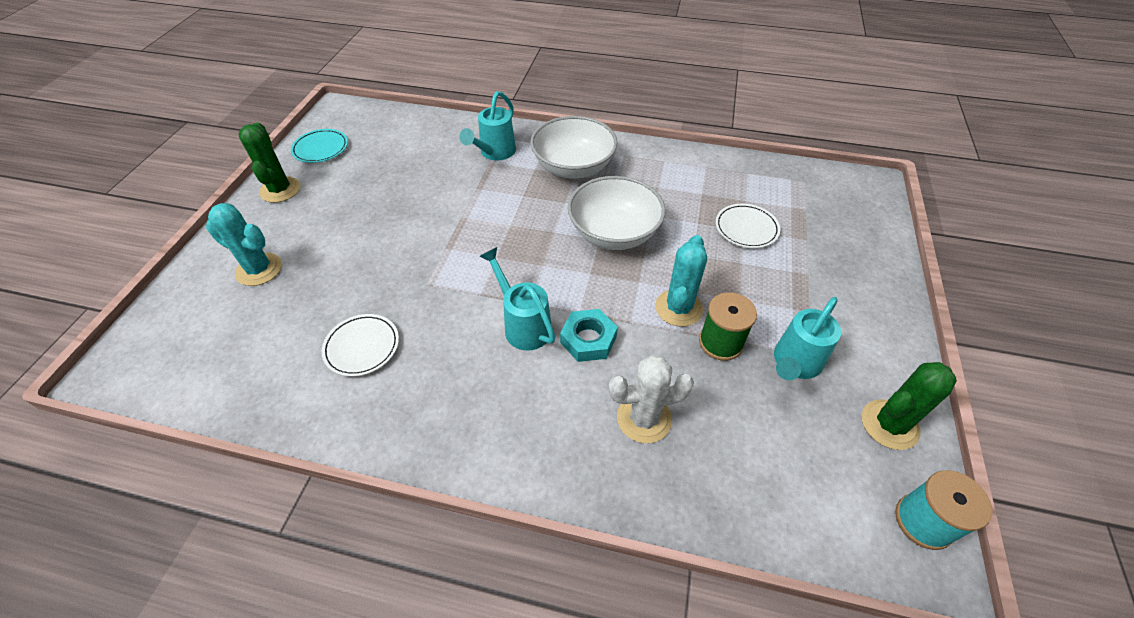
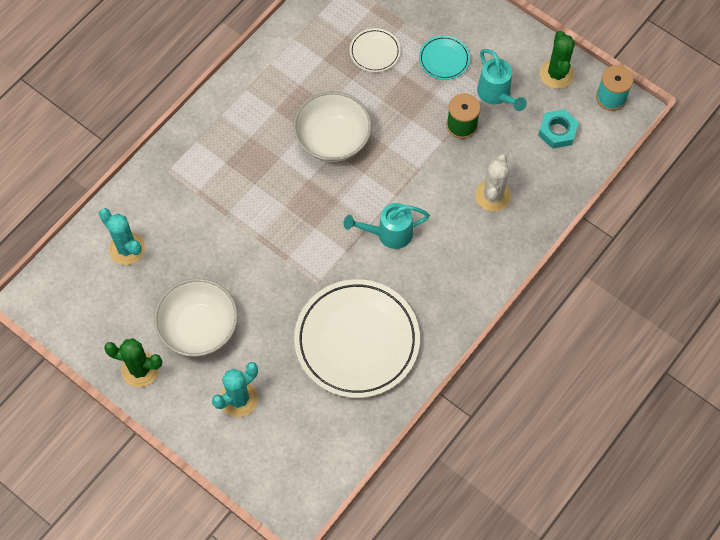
camera: 65 degrees left, 15 degrees up
(321, 148) = (94, 325): turquoise plate -> turquoise plate (444, 59)
(362, 347) = (357, 341): white plate -> white plate, size x2.23
(495, 153) = (185, 184): turquoise watering can -> none
(573, 167) = (240, 133): white bowl -> white bowl (199, 327)
(588, 339) = (421, 200): turquoise nut -> turquoise nut (557, 131)
(678, 308) = (423, 134): turquoise cactus -> turquoise cactus (127, 249)

